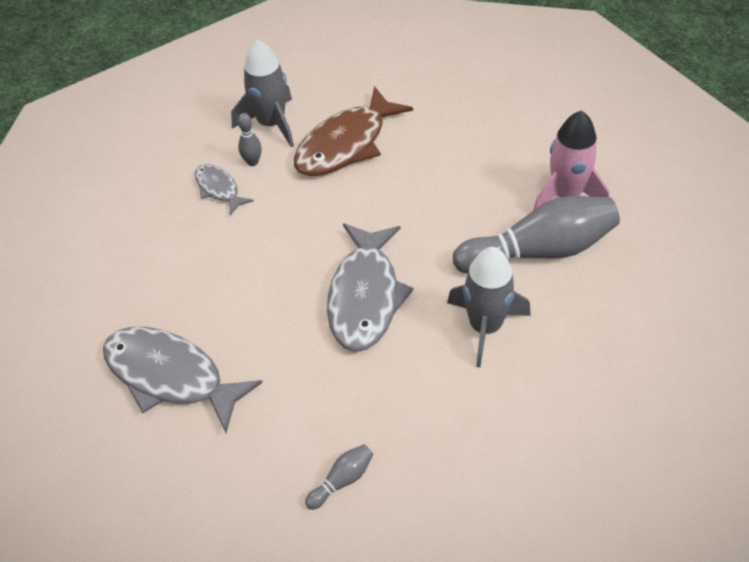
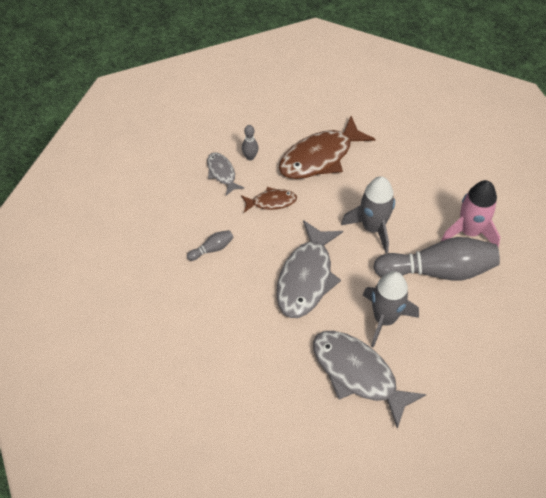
camera: 10 degrees right, 5 degrees up
(171, 376) = (162, 306): grey fish -> grey fish (358, 374)
(271, 124) = (270, 129): grey rocket -> grey rocket (372, 228)
(294, 211) = (271, 202): none -> brown fish
(342, 480) = (260, 405): grey bowling pin -> grey bowling pin (212, 249)

